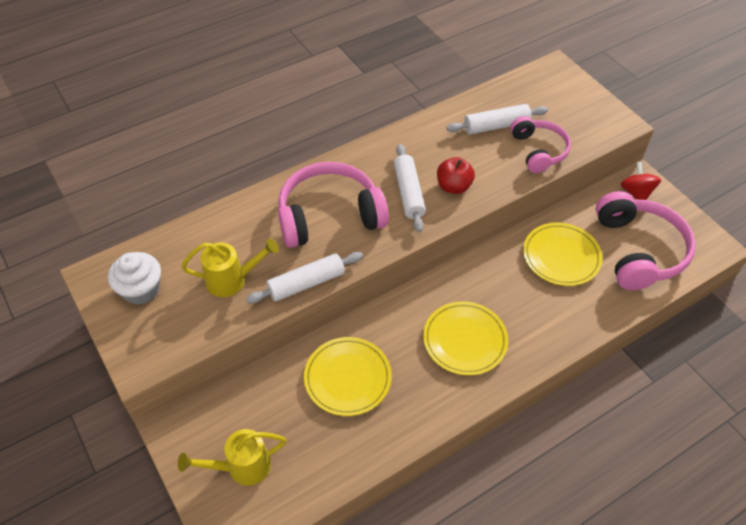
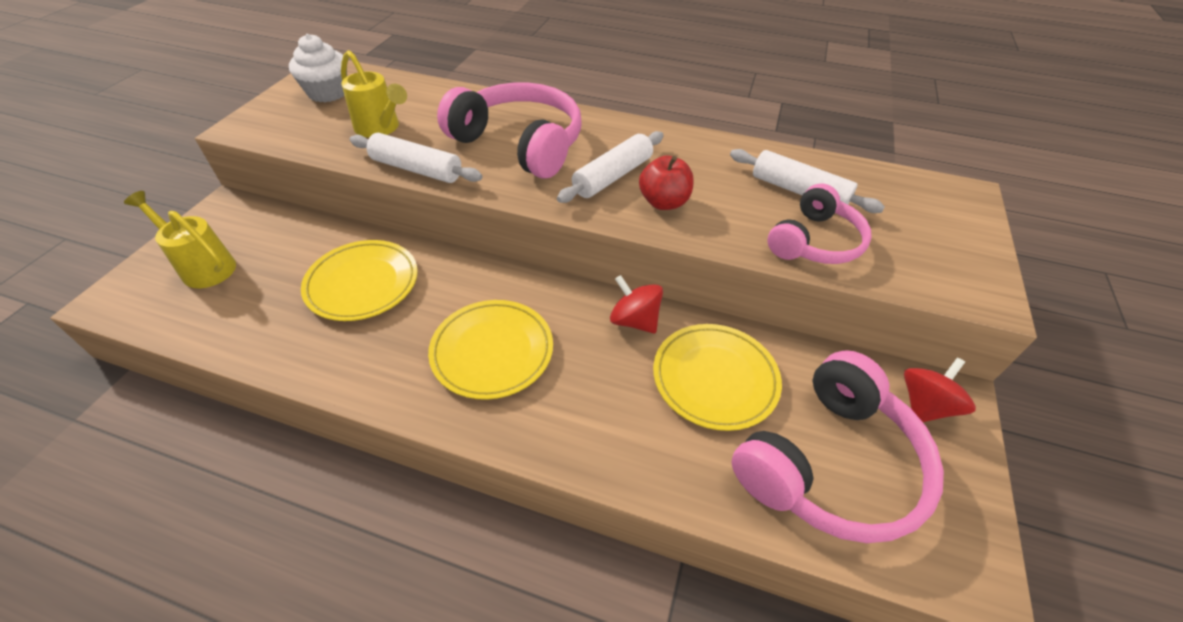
camera: 50 degrees right, 5 degrees down
(496, 262) = (634, 320): none -> red spinning top

